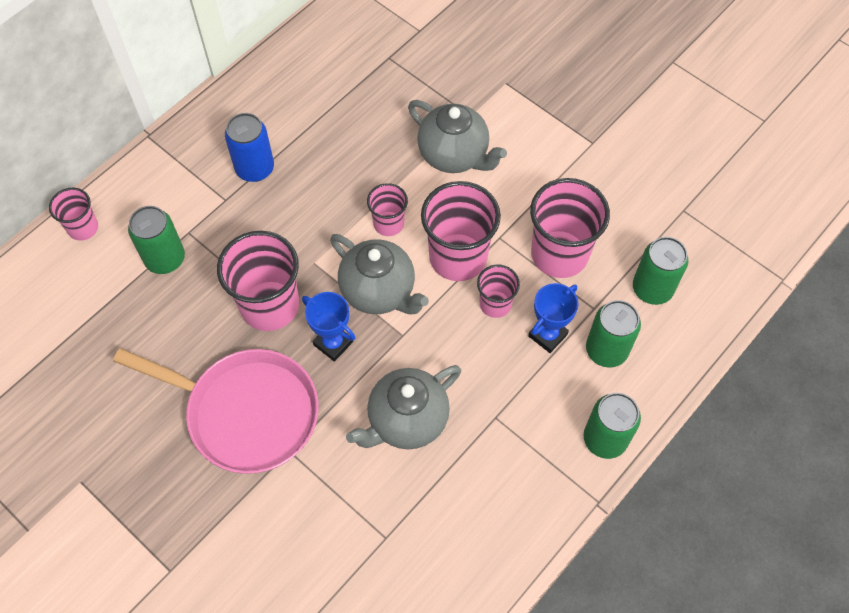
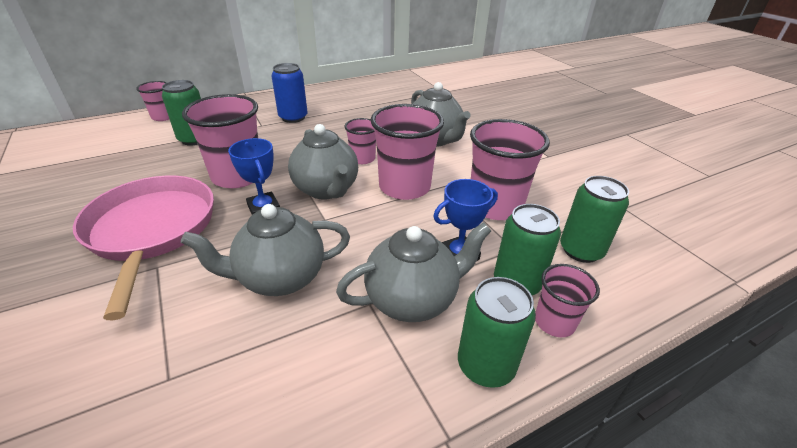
camera: 20 degrees right, 25 degrees down
(246, 413) = (152, 230): pink pan -> pink pan turned 150 degrees counterclockwise
(495, 304) = (420, 221): pink cup -> pink cup (554, 322)
(528, 400) = (412, 299): none -> grey teapot

